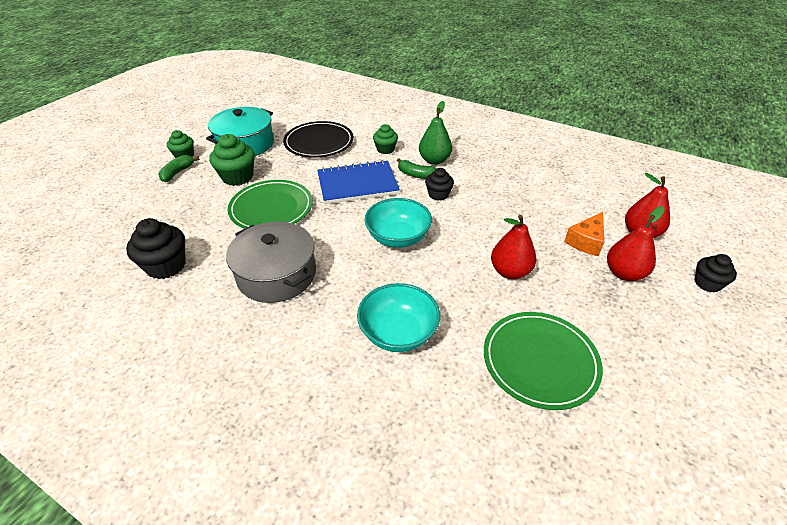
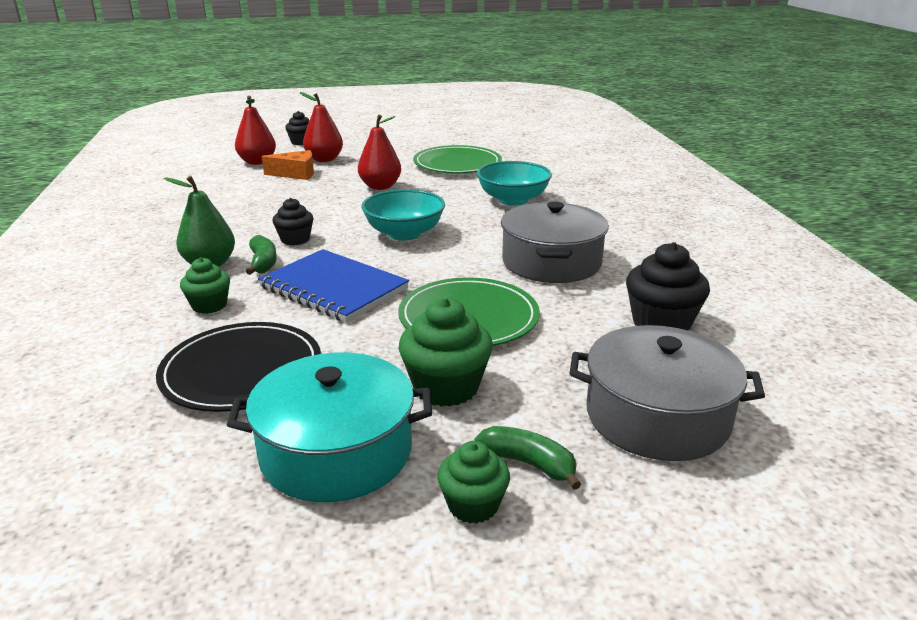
camera: 130 degrees left, 15 degrees down
(138, 213) = (657, 417): none -> grey pot
(177, 173) = (528, 463): green banana -> green banana turned 135 degrees counterclockwise

